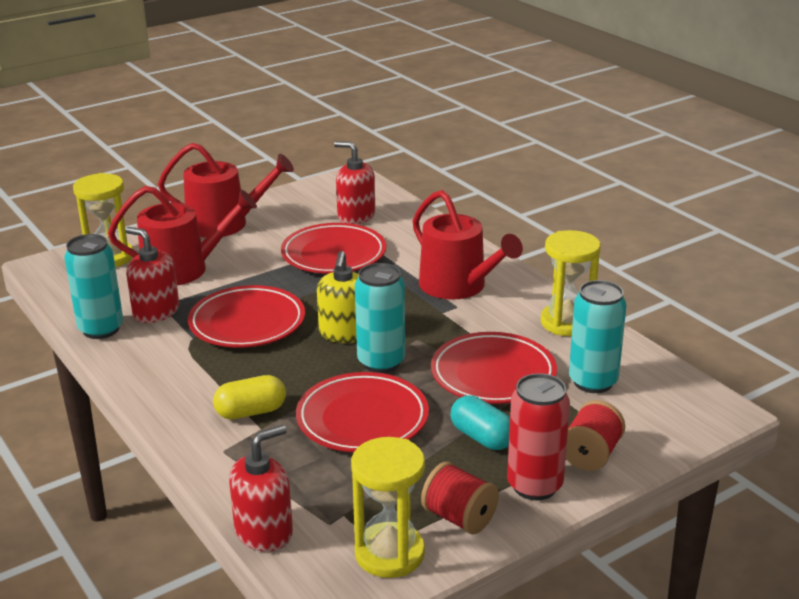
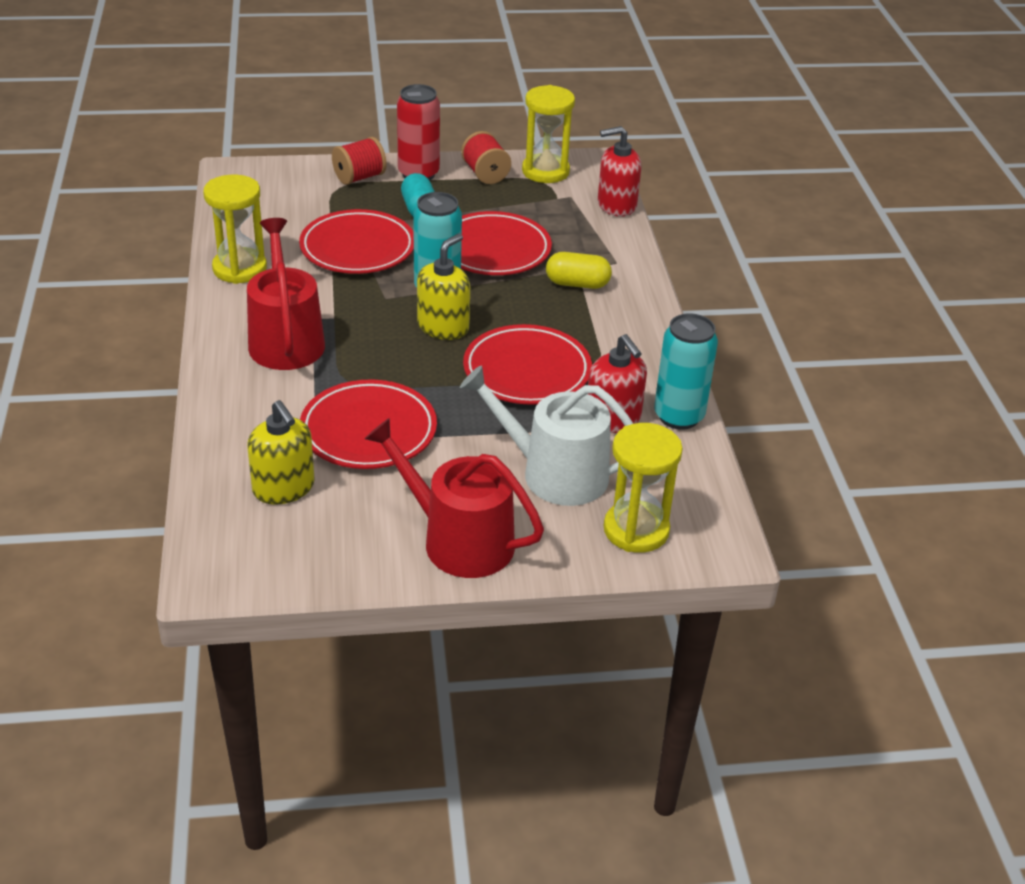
camera: 155 degrees left, 10 degrees up
(183, 269) = (554, 473): red watering can -> white watering can
(356, 216) = (284, 488): red soap dispenser -> yellow soap dispenser
(593, 382) = (290, 218): turquoise can -> none

